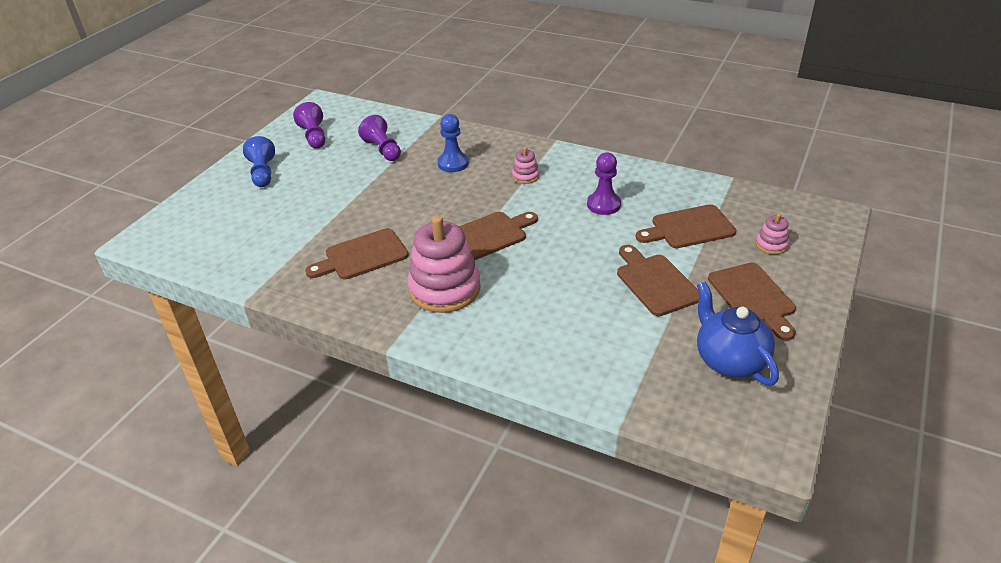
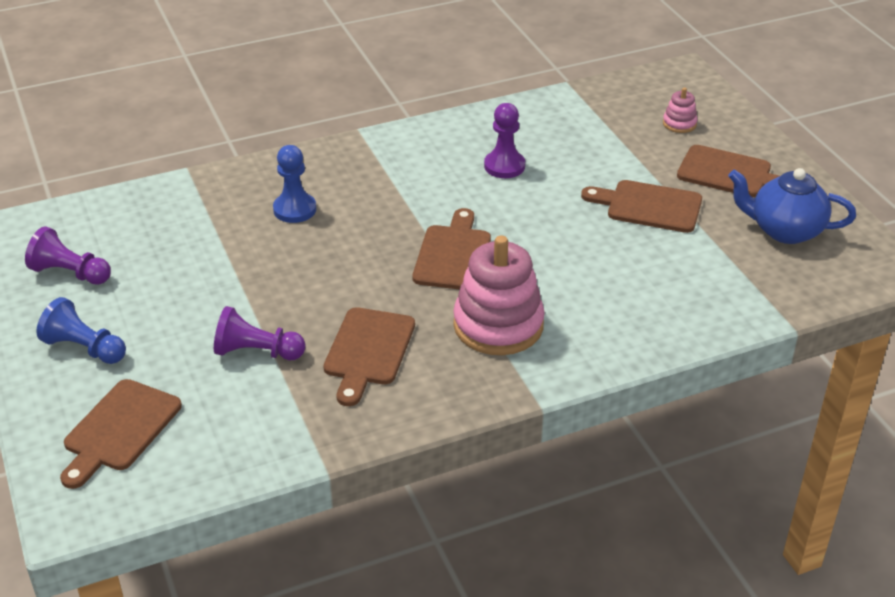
camera: 50 degrees left, 0 degrees up
(383, 150) = (188, 239): purple pawn -> purple pawn (257, 352)
(525, 176) = (390, 181): pink stacking toy -> none
(688, 228) = (602, 146): brown cutting board -> brown cutting board (119, 430)

